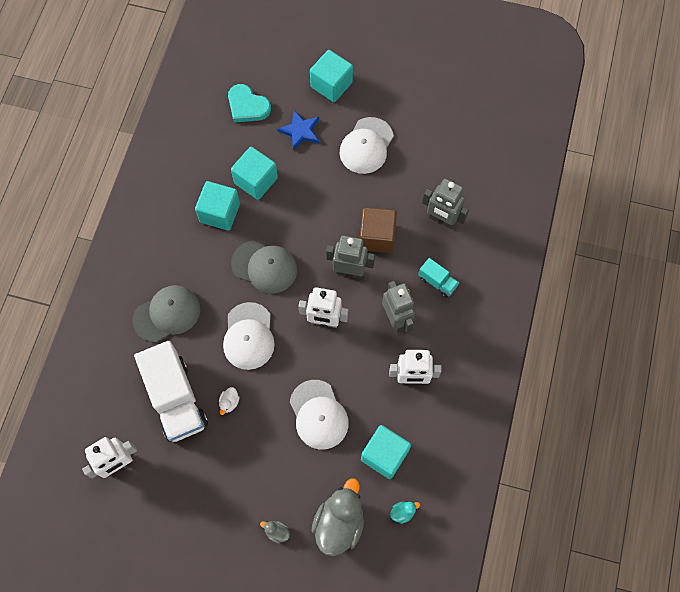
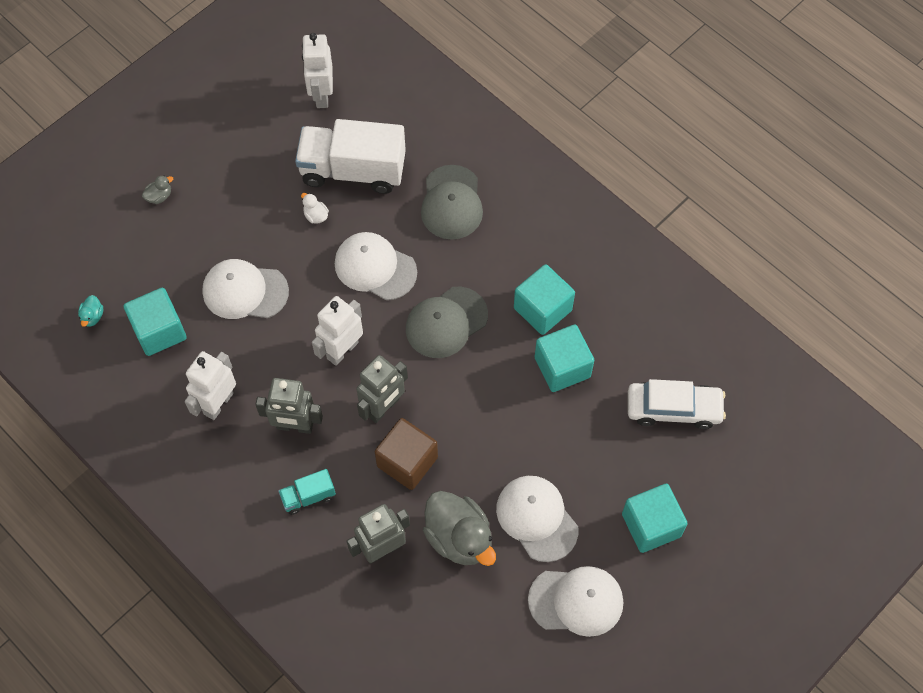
camera: 120 degrees right, 5 degrees down
(247, 106) = (673, 409): turquoise heart -> white car
(300, 131) = (602, 451): blue star -> none
(339, 523) = (126, 254): grey duck -> grey duck (459, 538)
(402, 101) = (576, 601): none -> white cap

